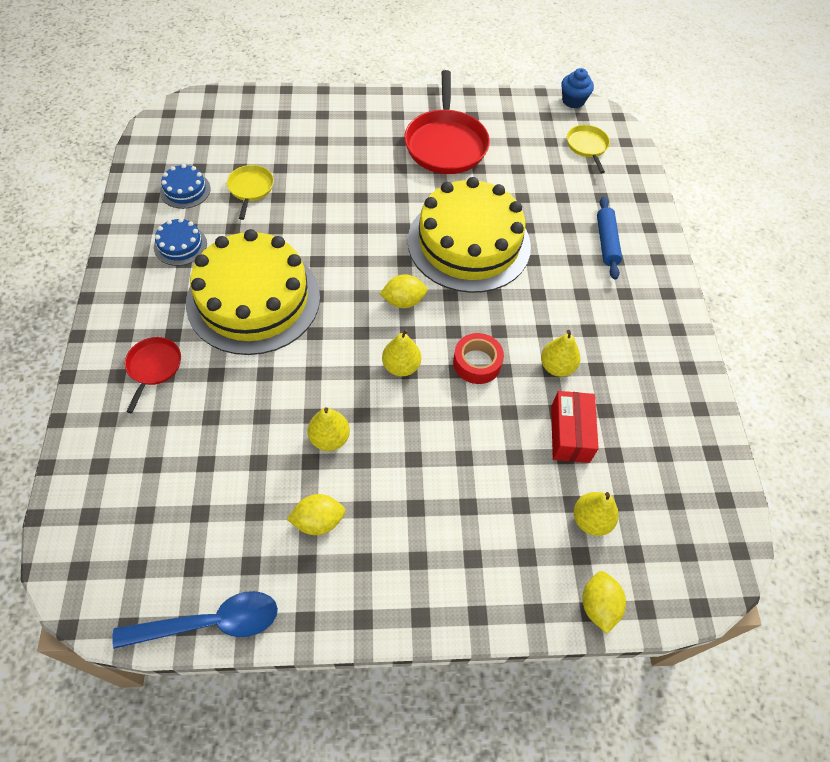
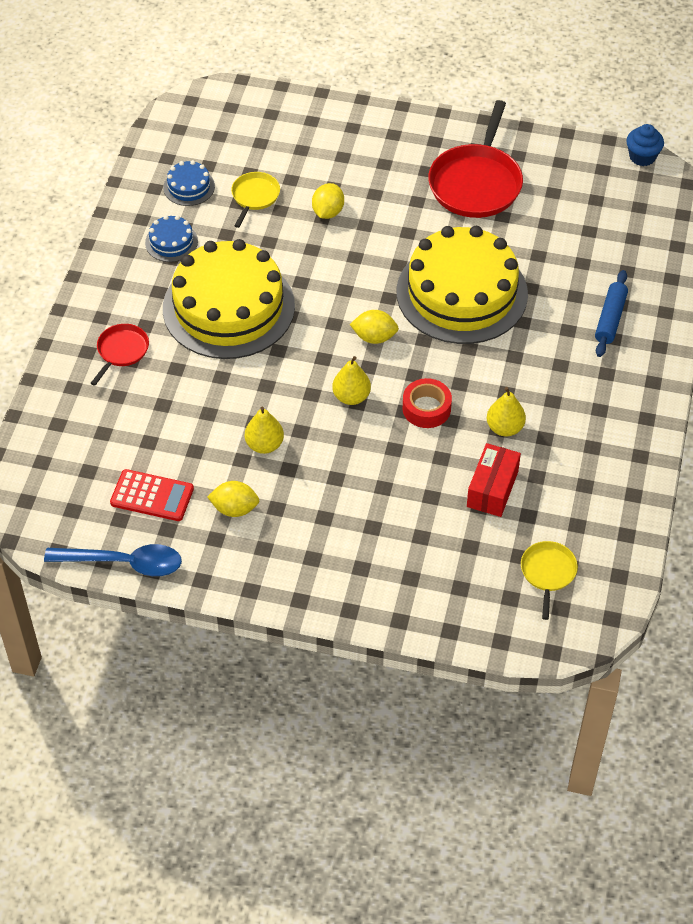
camera: 20 degrees right, 5 degrees down
(223, 528) = (152, 496): none -> red calculator
(587, 146) = (635, 212): yellow pan -> yellow pan (548, 572)
(591, 520) = (481, 563): yellow pear -> none
(598, 605) = (459, 628): yellow lemon -> yellow lemon (328, 212)

